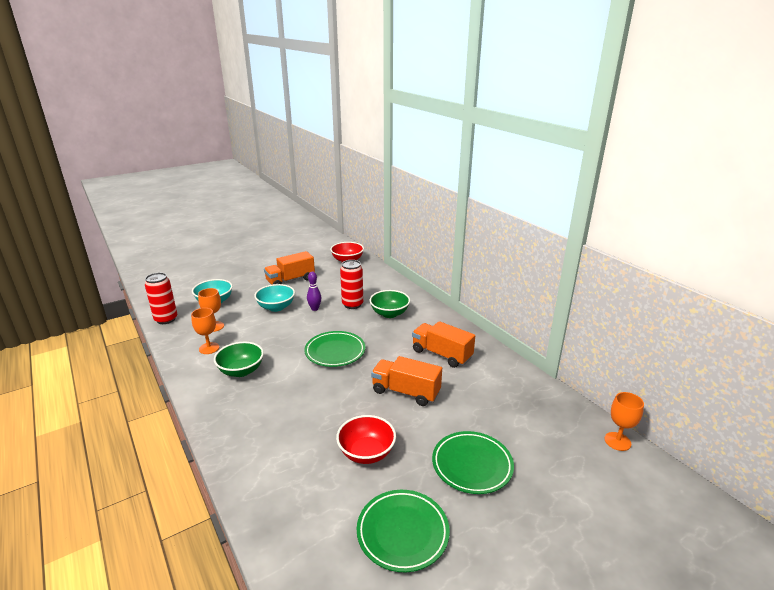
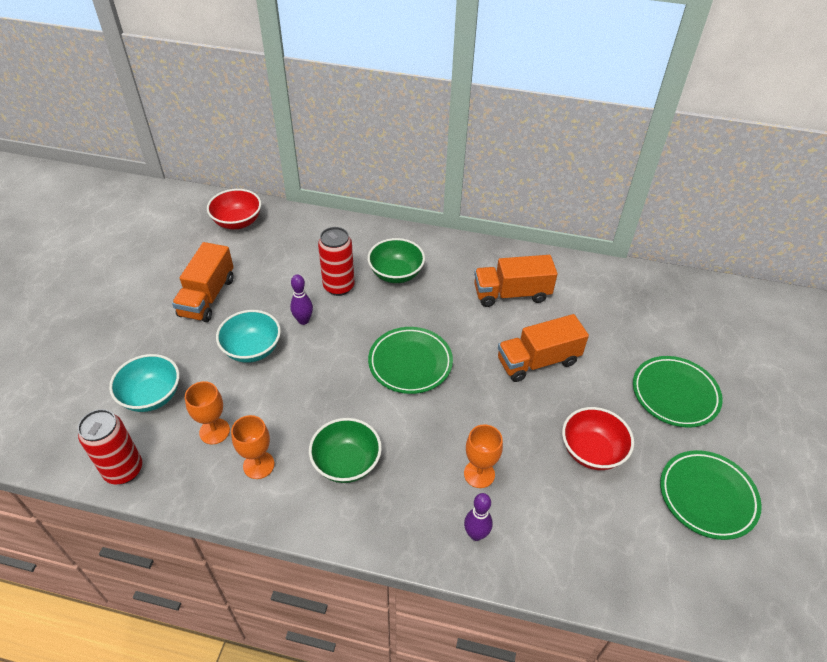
camera: 45 degrees left, 20 degrees up
(244, 440) = (476, 534): none -> purple bowling pin
(617, 441) = (730, 292): orange goblet -> orange goblet (479, 474)

